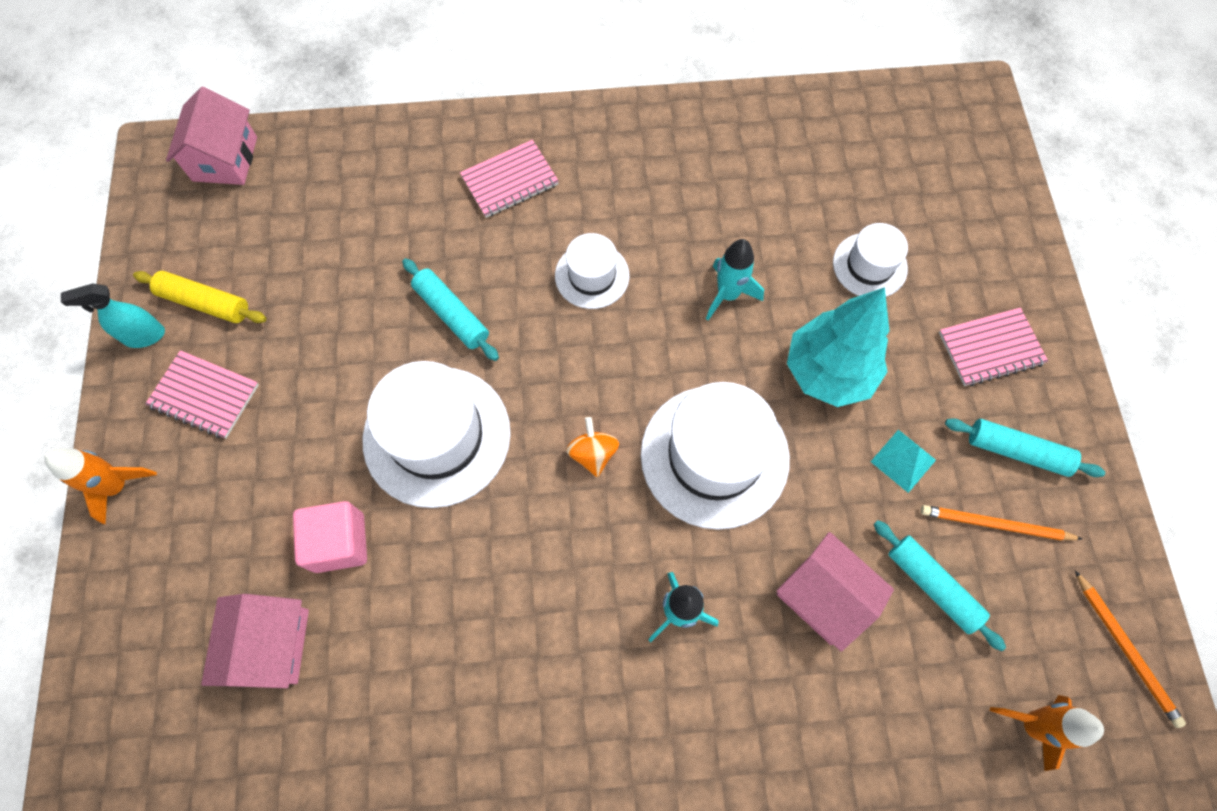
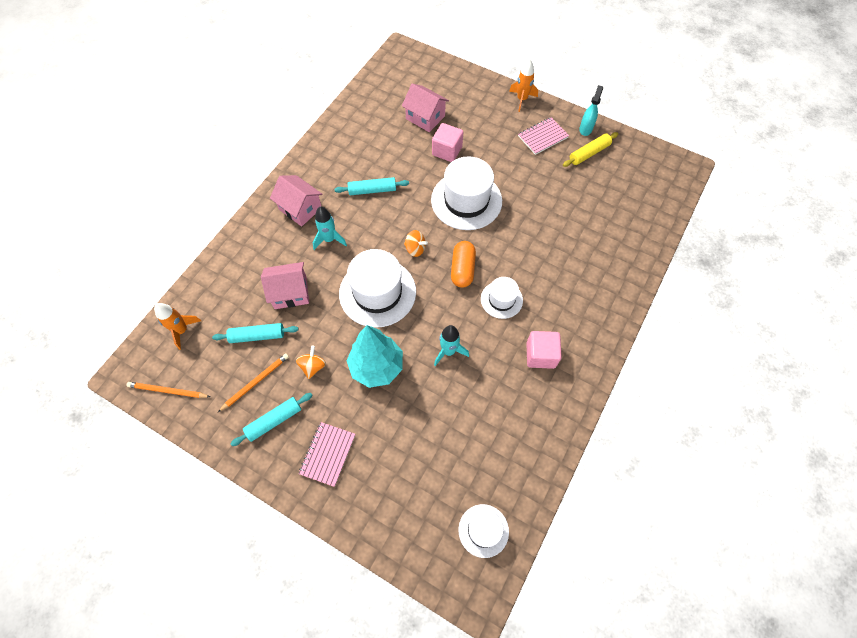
camera: 125 degrees right, 5 degrees down
(225, 159) = (668, 190): pink house -> pink house (300, 208)
(452, 314) = (521, 234): turquoise rolling pin -> turquoise rolling pin (372, 190)
(510, 181) = (581, 296): pink notebook -> none
(579, 358) = (462, 269): none -> orange capsule
(642, 183) = (540, 355): none -> pink cube
(869, 265) = (415, 431): white hat -> white hat (483, 530)
(903, 460) = (313, 366): turquoise pyramid -> orange spinning top

